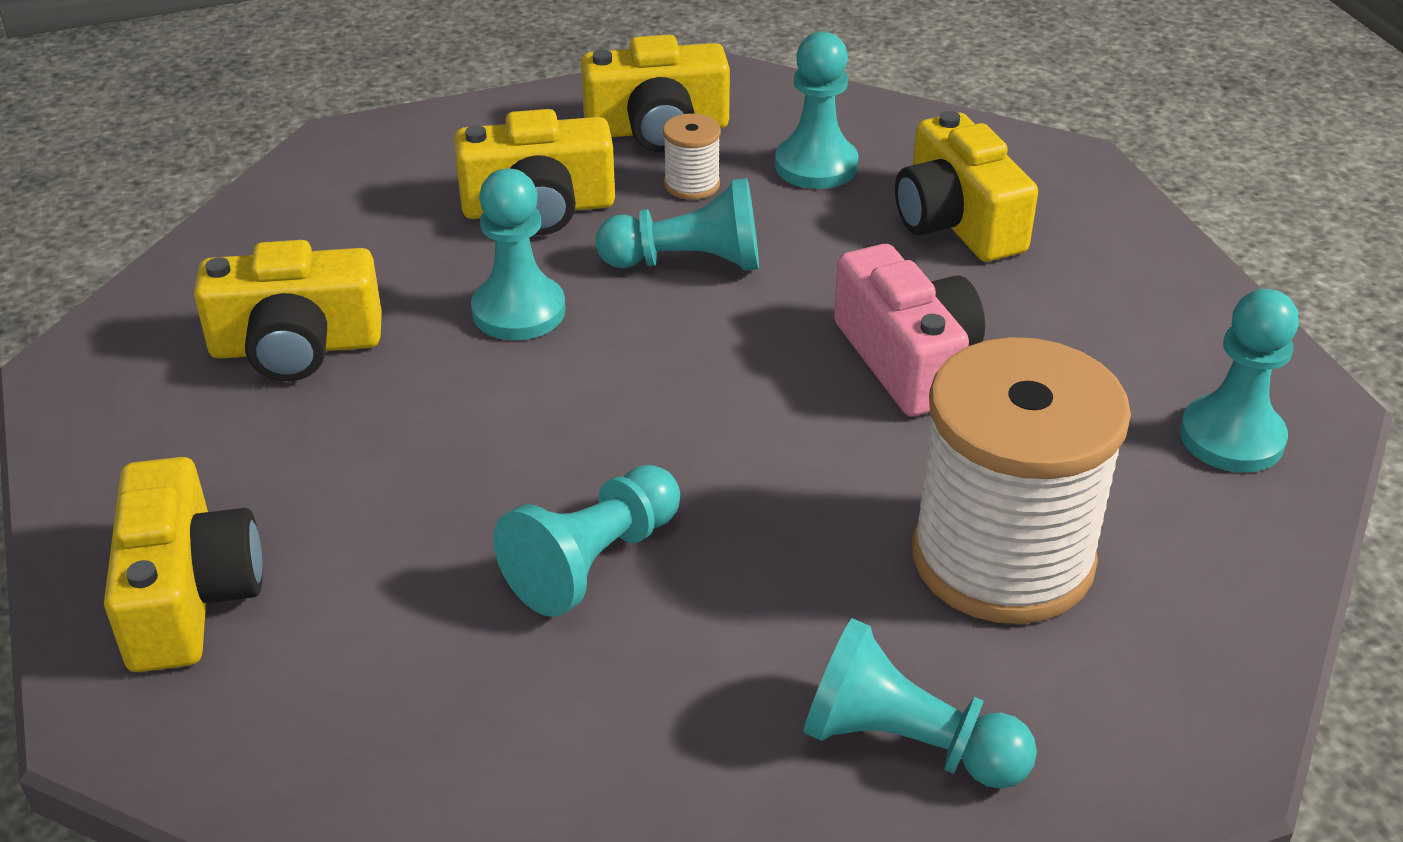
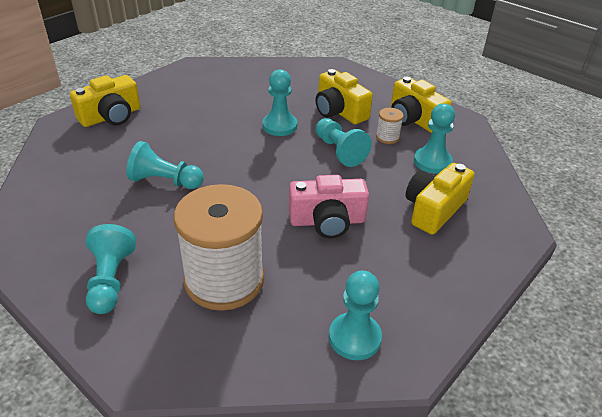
camera: 60 degrees right, 0 degrees up
(296, 347) = (228, 94): yellow camera -> none
(907, 360) = (327, 221): pink camera -> pink camera turned 45 degrees clockwise

